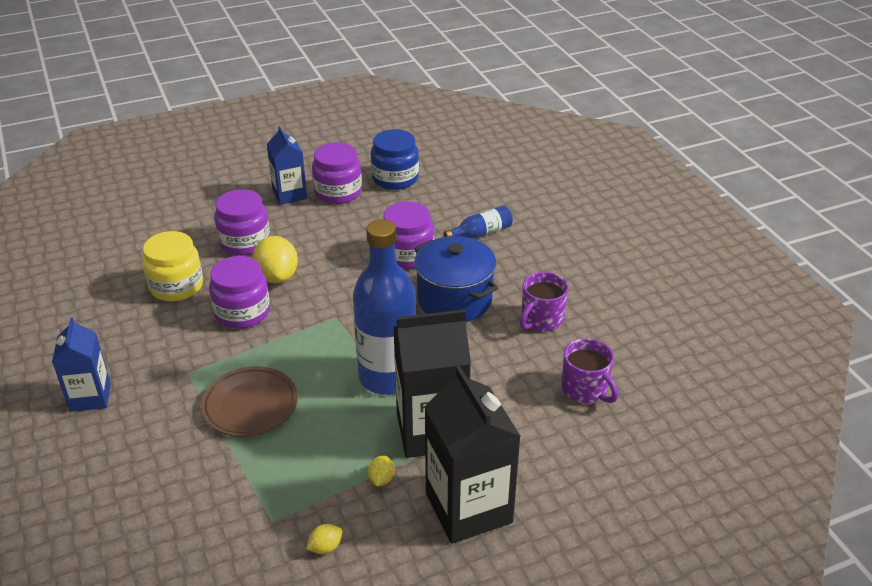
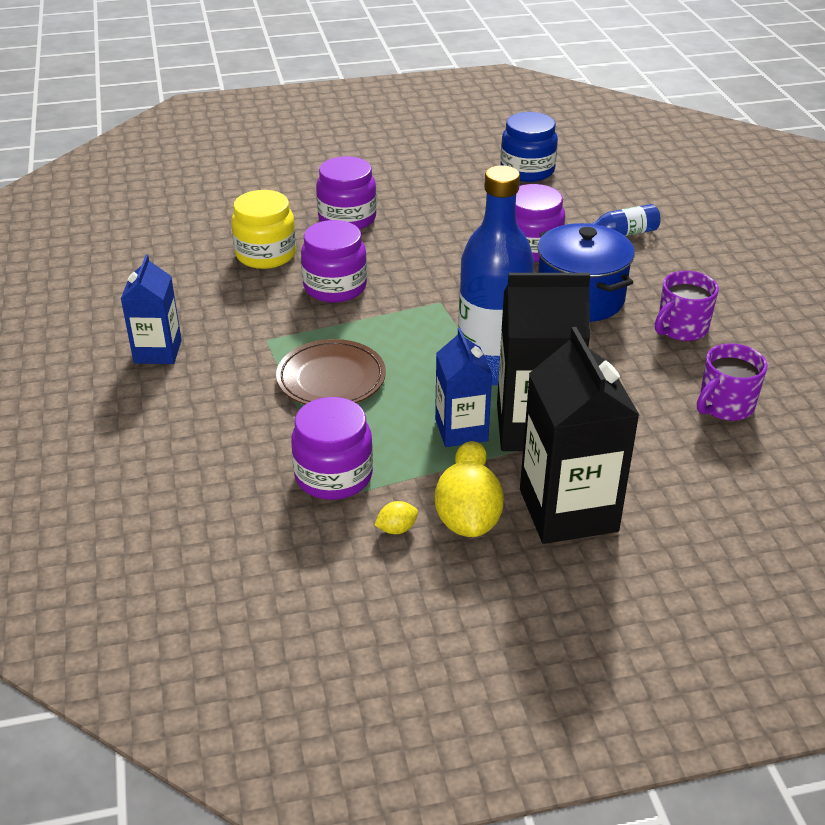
camera: 10 degrees right, 0 degrees up
(277, 276) = (379, 256): yellow lemon -> yellow lemon (468, 522)
(289, 194) = (404, 176): blue carton -> blue carton (461, 430)
(338, 192) = (459, 179): purple jar -> purple jar (333, 476)
(585, 389) = (725, 406): purple mug -> purple mug turned 75 degrees clockwise

